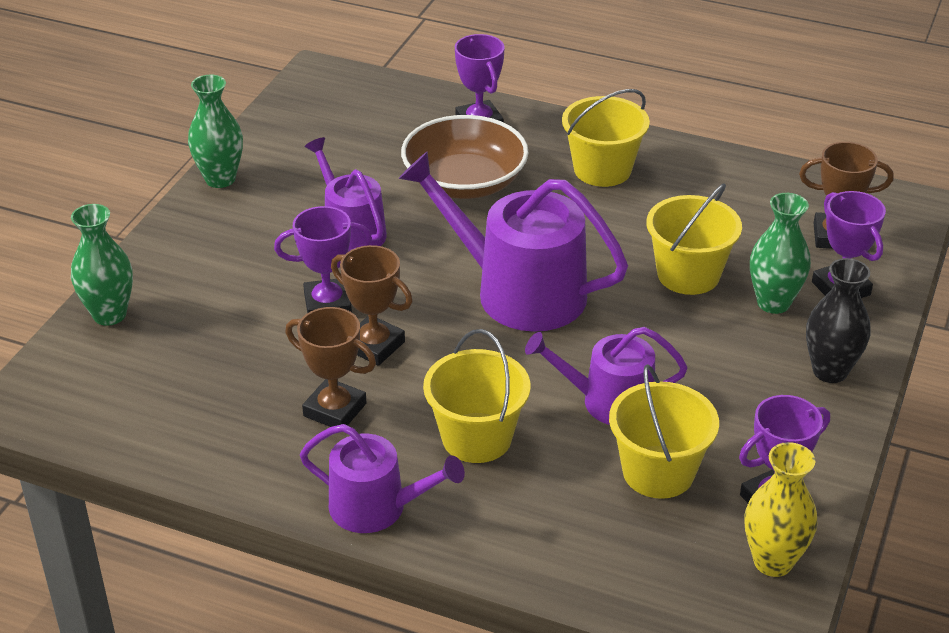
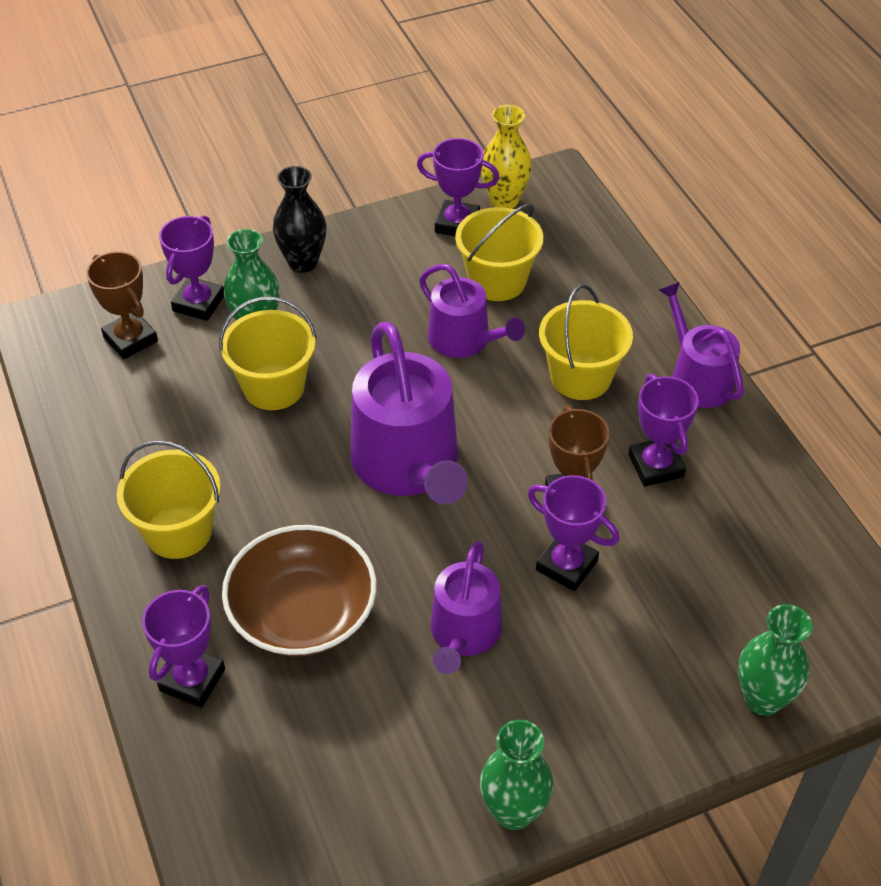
camera: 135 degrees left, 10 degrees up
(335, 410) = (655, 466): brown trophy -> purple trophy

